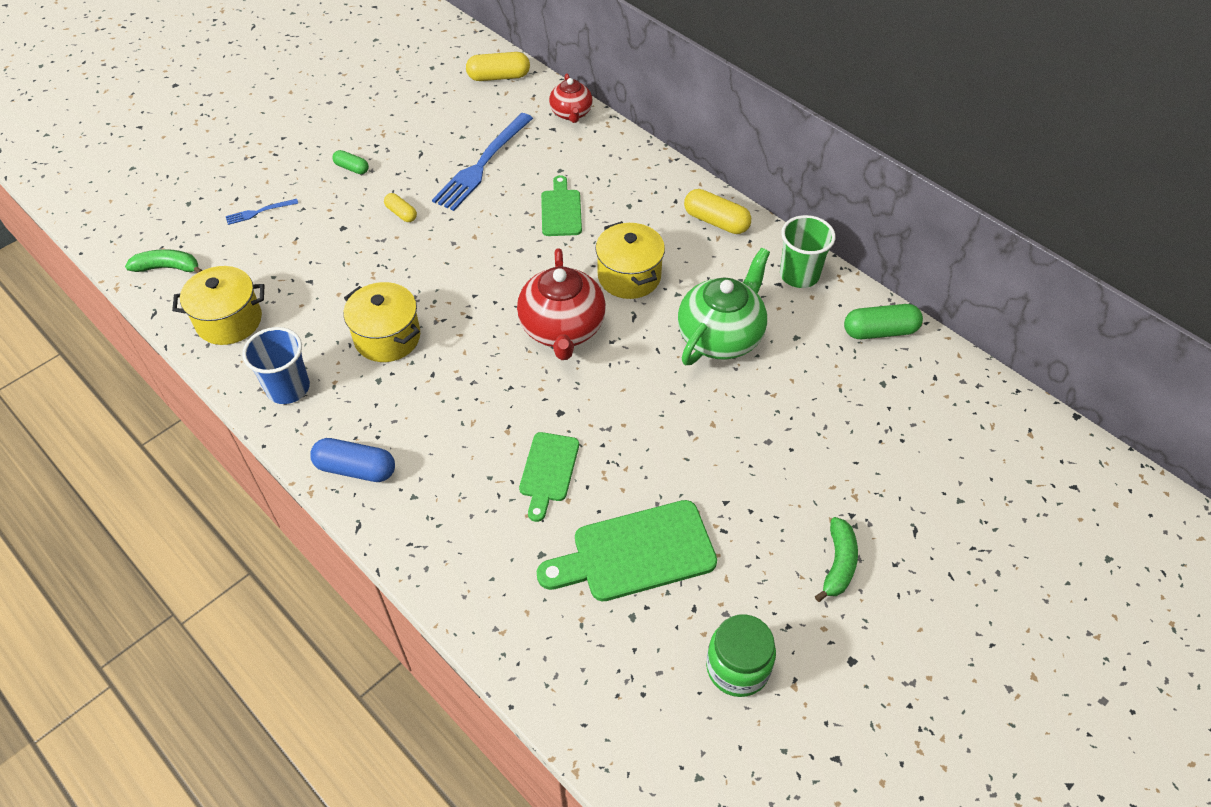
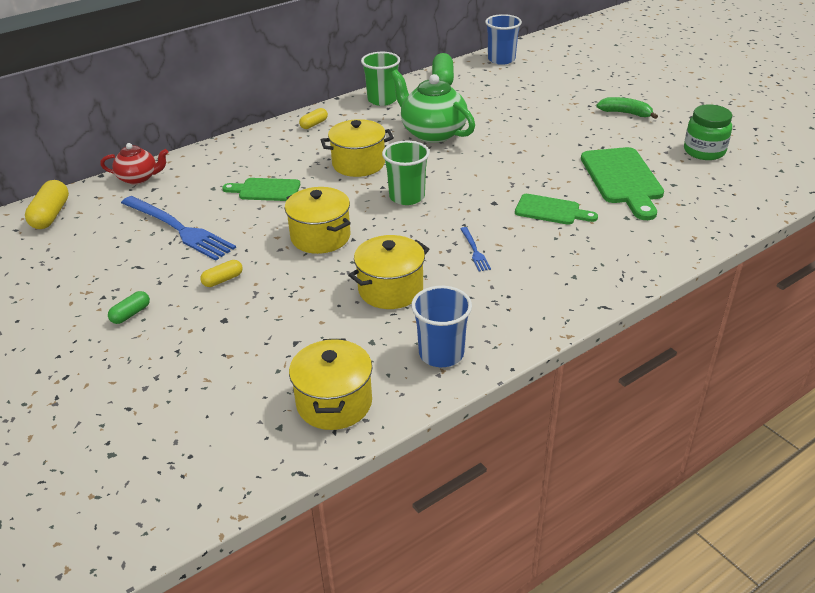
camera: 80 degrees left, 15 degrees down
(168, 268) = (225, 465): green banana -> none
(259, 212) = (164, 386): blue fork -> blue fork (474, 251)
(356, 469) = (544, 308): blue capsule -> none
(476, 269) = (320, 237): none -> yellow pot
(562, 329) = (407, 197): red teapot -> green cup
(716, 221) = (314, 124): yellow capsule -> yellow capsule, size x0.59
(978, 395) = (501, 59): none -> blue cup

